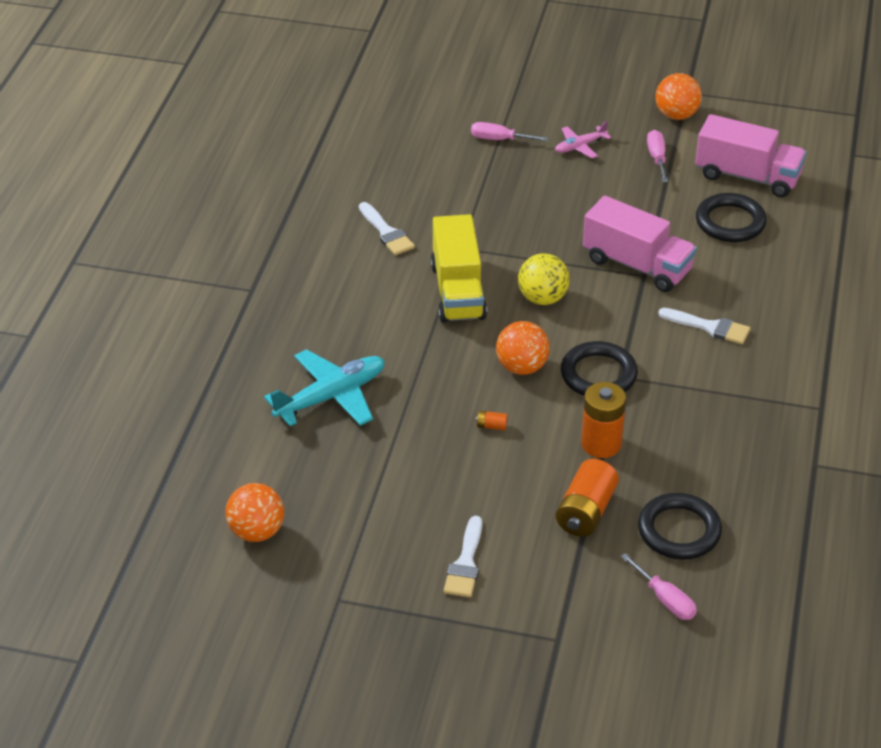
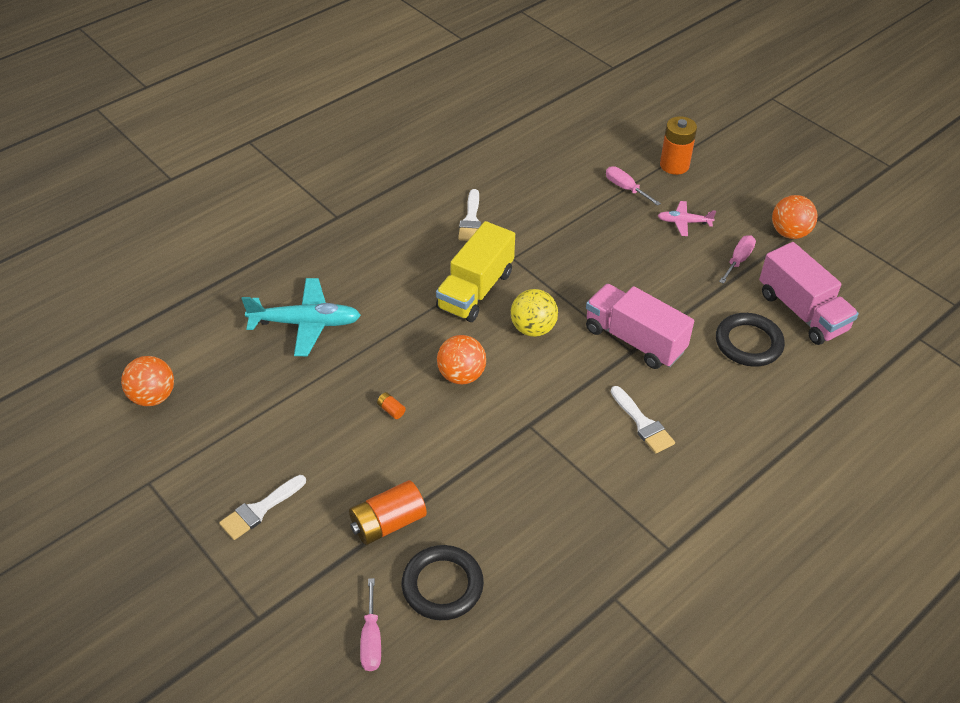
camera: 35 degrees right, 5 degrees up
(598, 374) = (513, 414): black ring -> none
(601, 444) = (457, 473): orange battery -> orange battery (674, 165)
(637, 265) = (634, 340): pink truck -> pink truck turned 150 degrees clockwise

